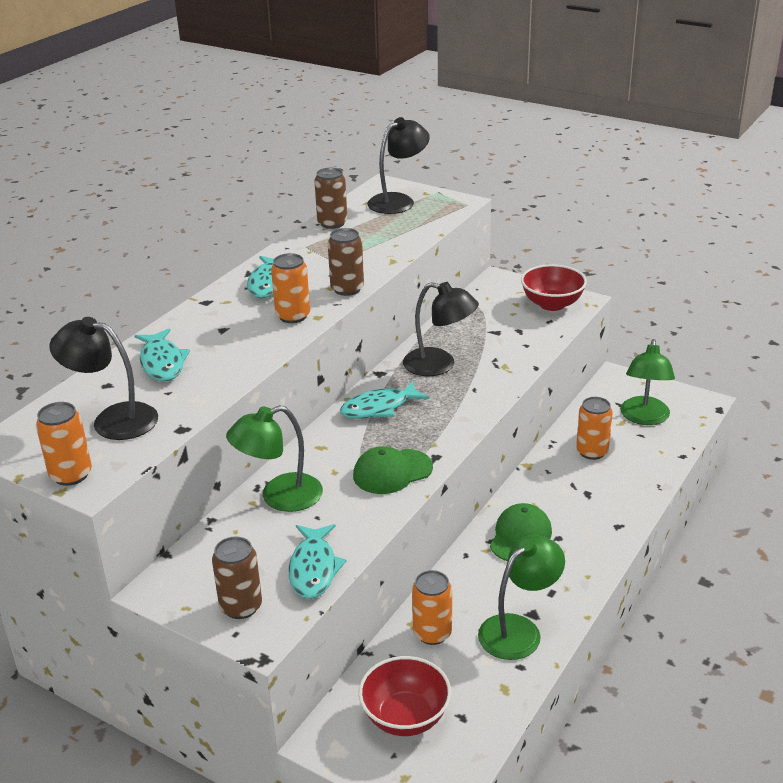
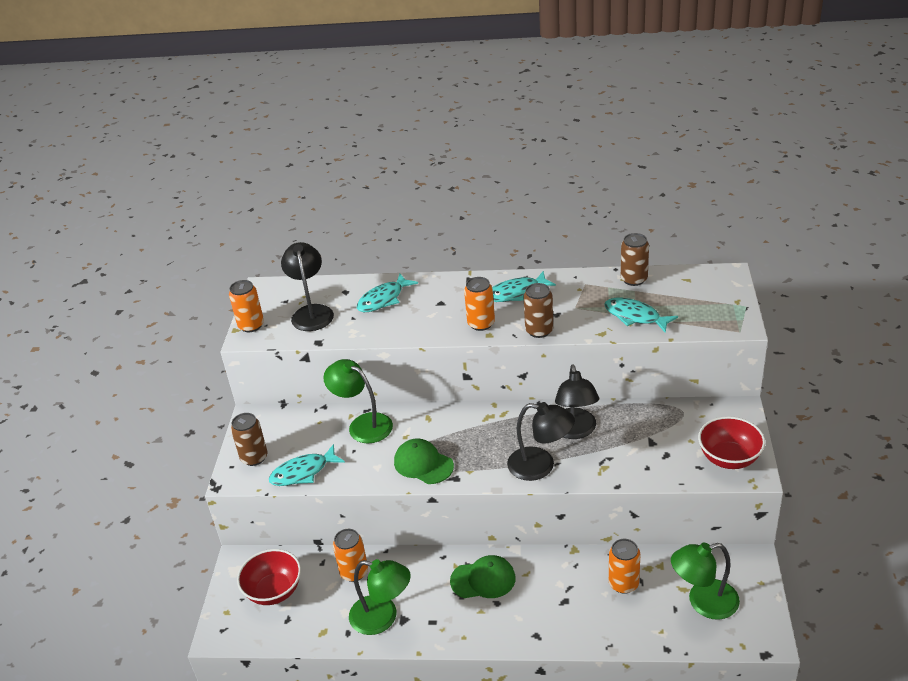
camera: 65 degrees right, 5 degrees up
(379, 408) = (494, 424): turquoise fish -> turquoise fish (635, 316)
(398, 201) = (706, 294): black lamp -> black lamp (540, 466)

